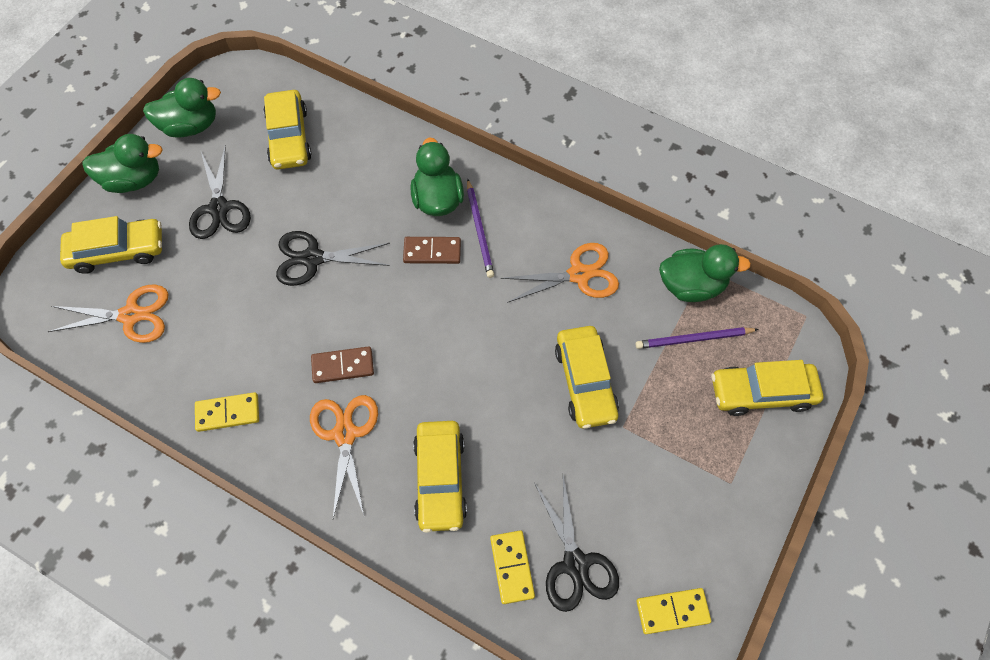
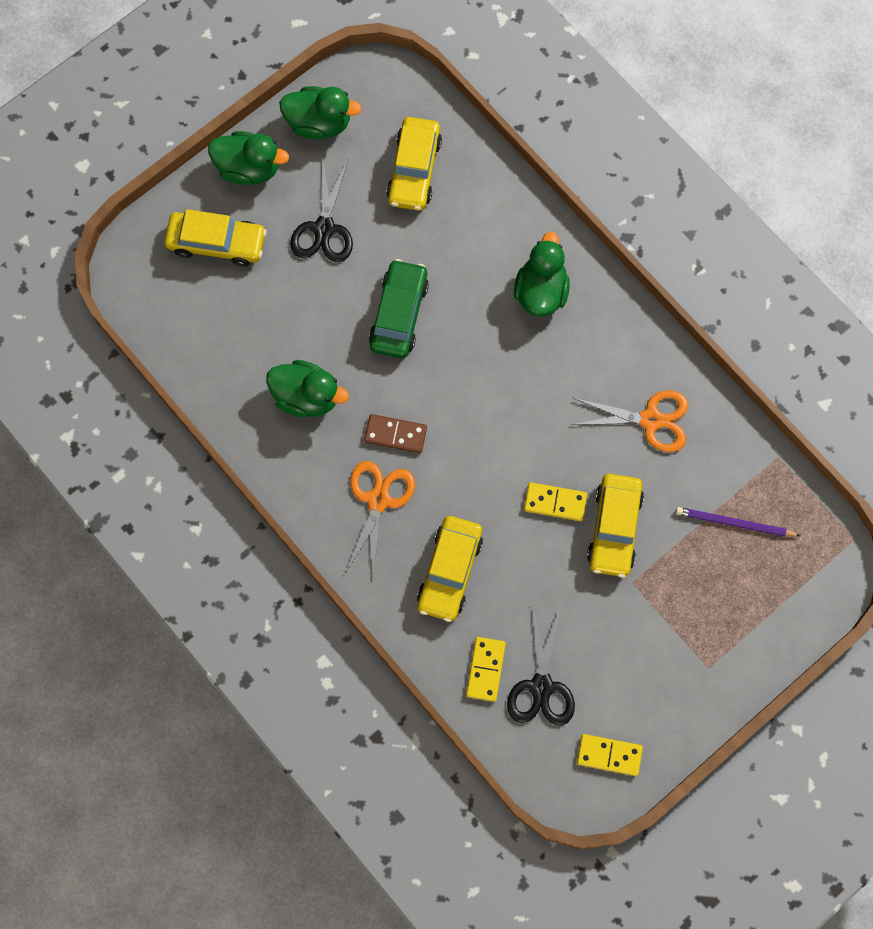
camera: 20 degrees right, 10 degrees up
(131, 315) = (215, 316): orange scissors -> none
(228, 413) = (279, 443): yellow domino -> yellow domino (555, 502)
(312, 258) = (399, 314): black scissors -> green car
(432, 252) = (516, 347): brown domino -> none
(479, 230) = (570, 339): purple pencil -> none
(691, 286) = (756, 469): green duck -> green duck (307, 396)
(762, 392) = (776, 597): yellow car -> none

